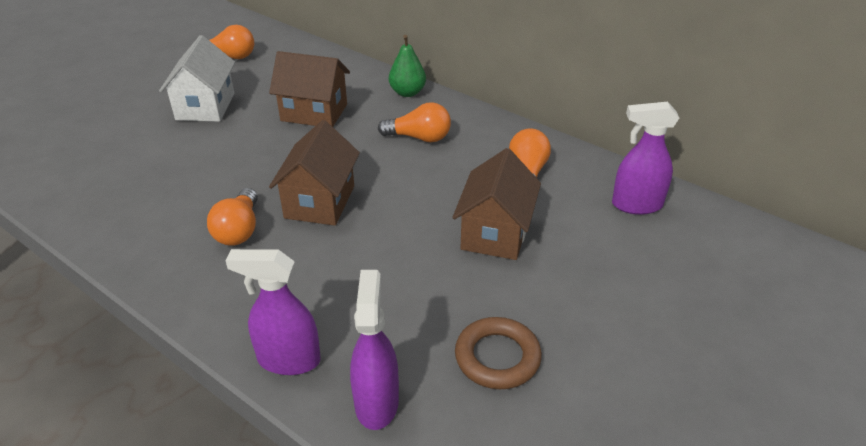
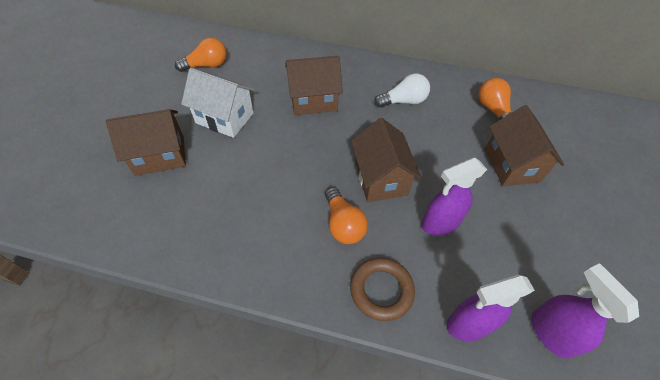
camera: 25 degrees left, 15 degrees up
(115, 122) = (160, 155): none -> brown house
(205, 106) = (224, 118): white house -> white house turned 45 degrees counterclockwise
(407, 92) = (365, 65): green pear -> none
(419, 138) = (403, 101): orange light bulb -> white light bulb
(497, 357) = (589, 263): brown ring -> brown ring (381, 290)
(636, 205) = (572, 115): purple spray bottle -> purple spray bottle (440, 223)

